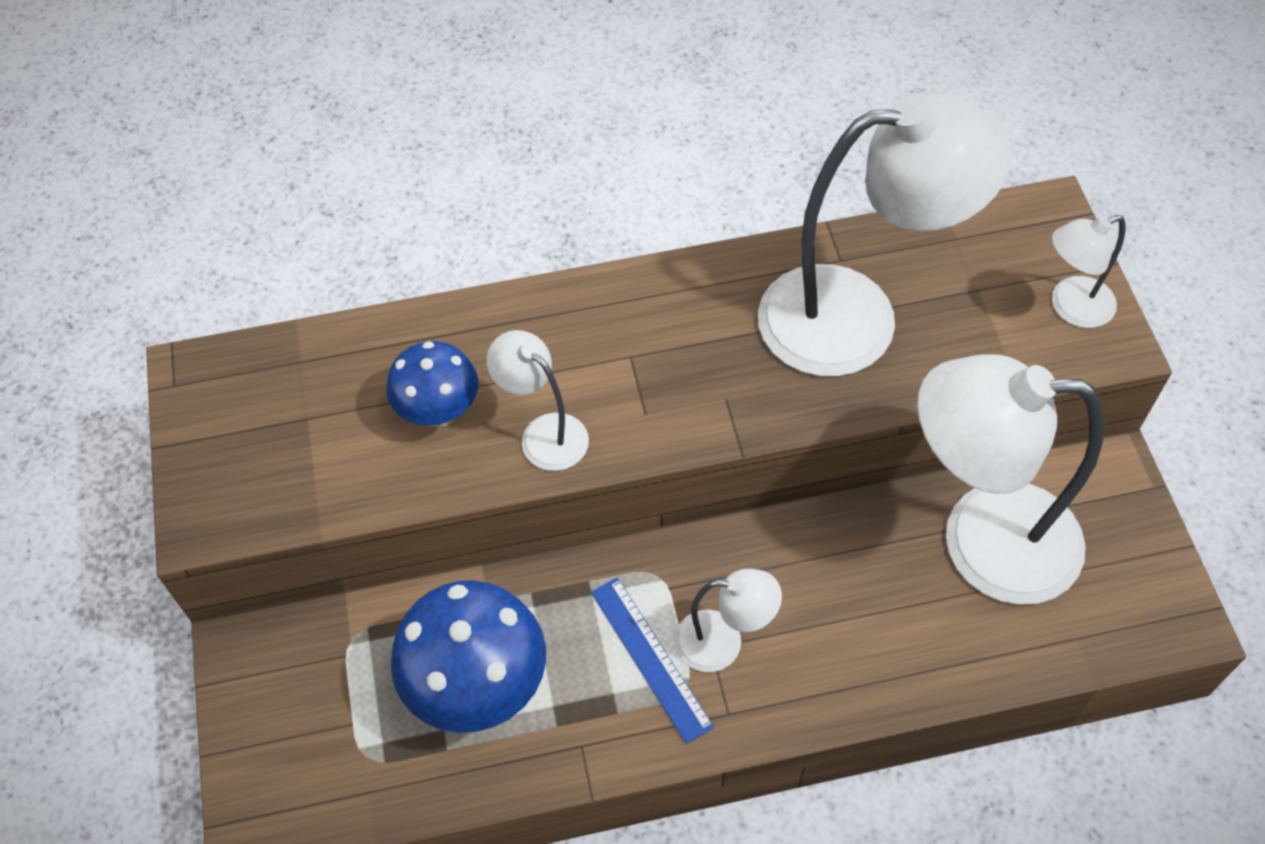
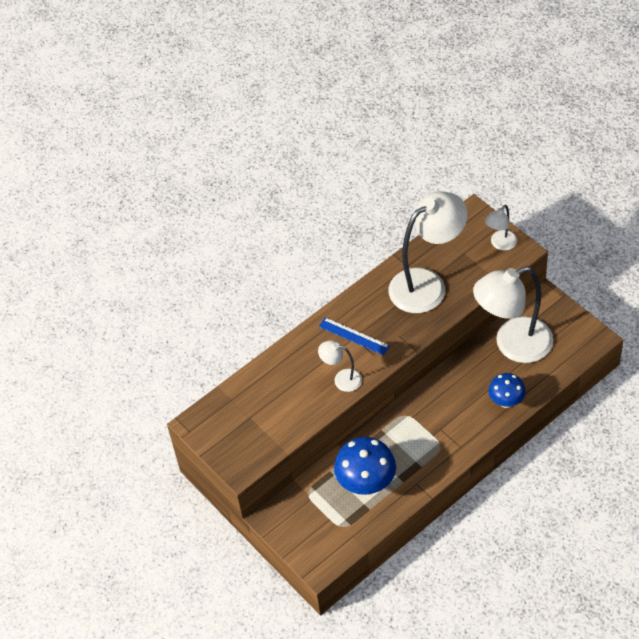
camera: 25 degrees left, 5 degrees down
(439, 412) = (298, 391): blue mushroom -> blue mushroom (506, 402)
(650, 658) = (421, 443): blue ruler -> blue ruler (354, 336)
(723, 642) = (443, 425): white lamp -> none

